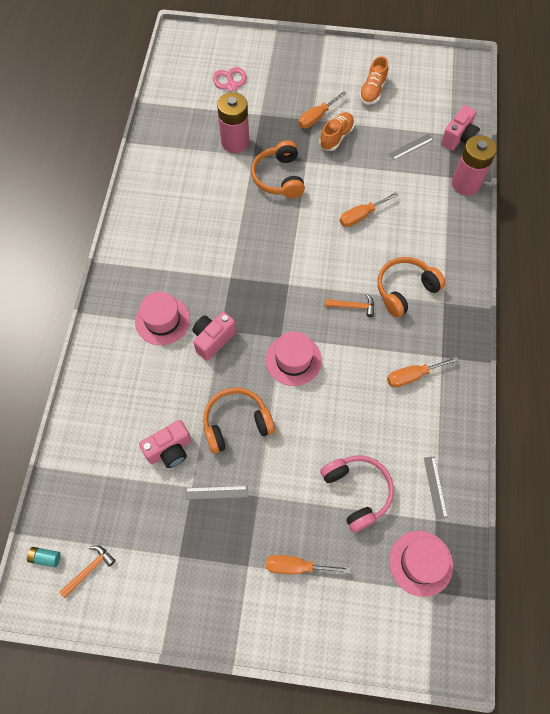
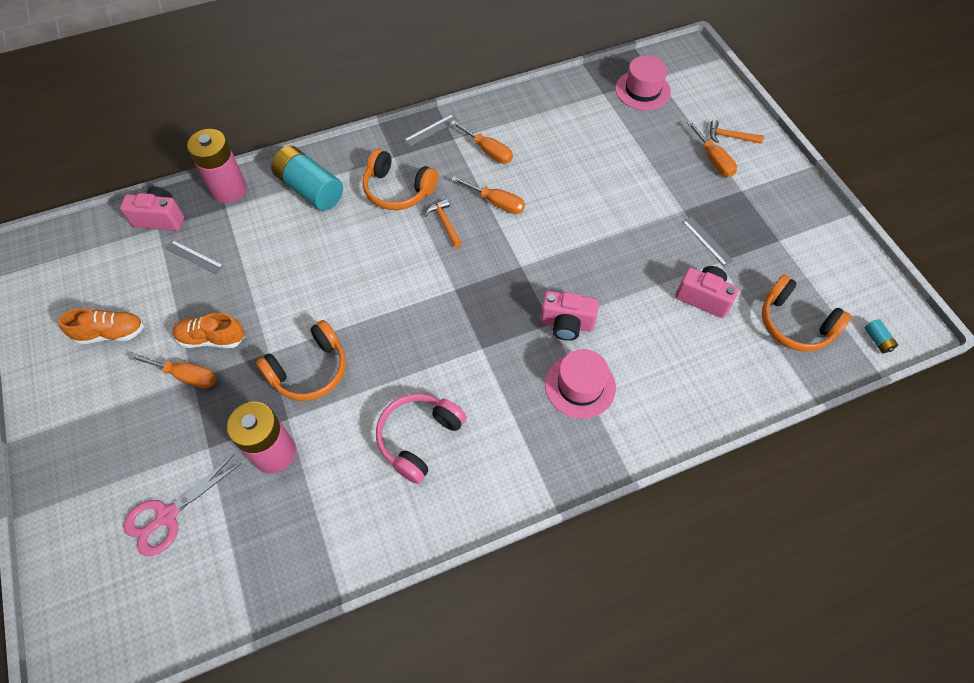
camera: 120 degrees left, 5 degrees down
(90, 569) = (851, 299): orange hammer -> orange hammer (730, 137)
(236, 423) = (635, 258): orange headphones -> orange headphones (795, 324)
(293, 360) = (537, 244): pink hat -> none
(357, 492) = (622, 147): pink headphones -> pink headphones (419, 438)
(361, 216) = (324, 263): orange screwdriver -> orange screwdriver (496, 202)
(435, 487) = (577, 102): grey ruler -> grey ruler (431, 130)
(438, 233) = (310, 189): none -> turquoise battery

